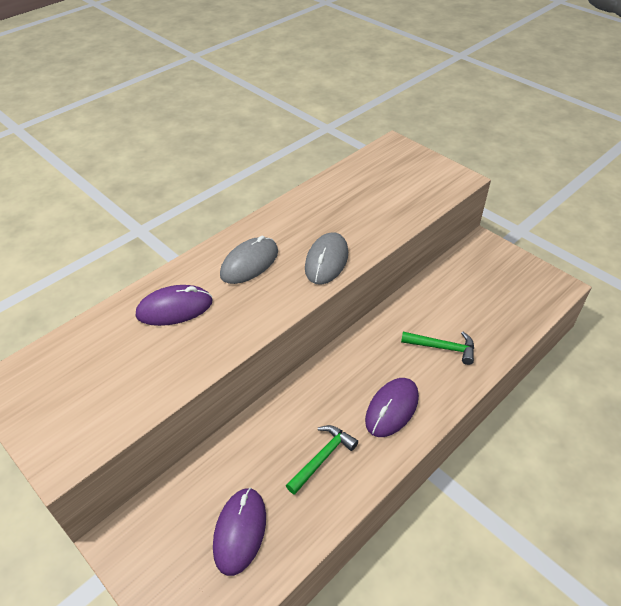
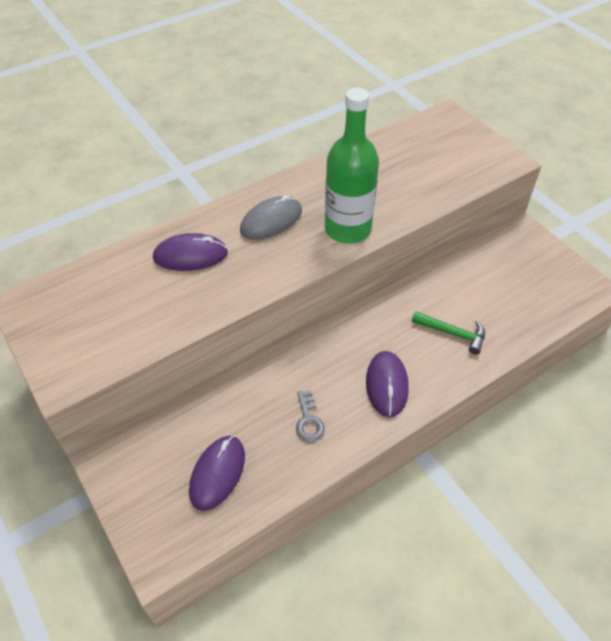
camera: 10 degrees right, 5 degrees up
(322, 458) = (308, 420): green hammer -> grey key
(326, 261) = (348, 229): grey mouse -> green bottle
(392, 409) = (387, 385): purple mouse -> purple mouse turned 45 degrees counterclockwise

